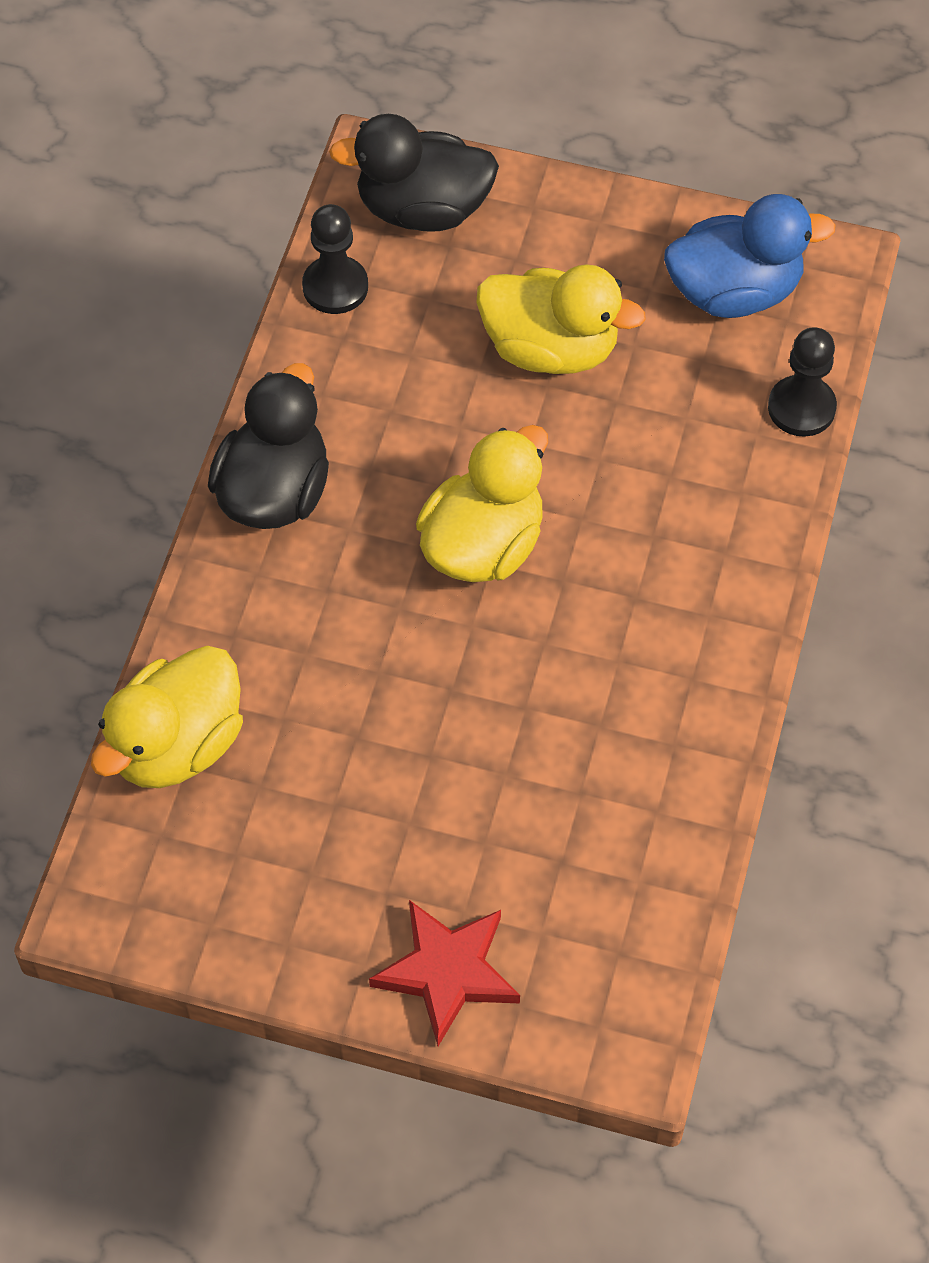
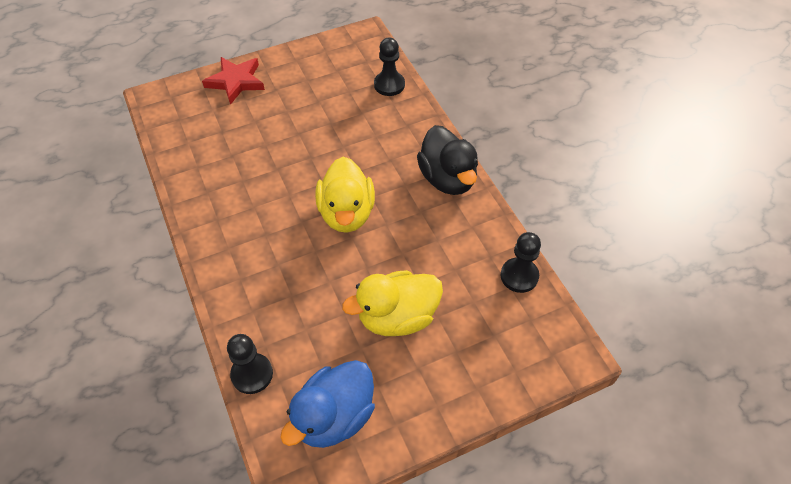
camera: 140 degrees right, 5 degrees down
(176, 745) = (389, 85): yellow duck -> black pawn
(422, 209) = (525, 345): black duck -> none

